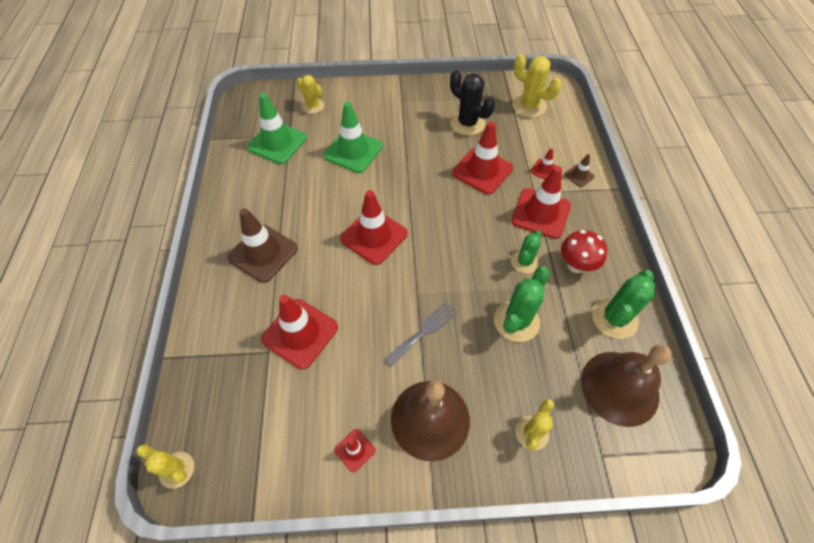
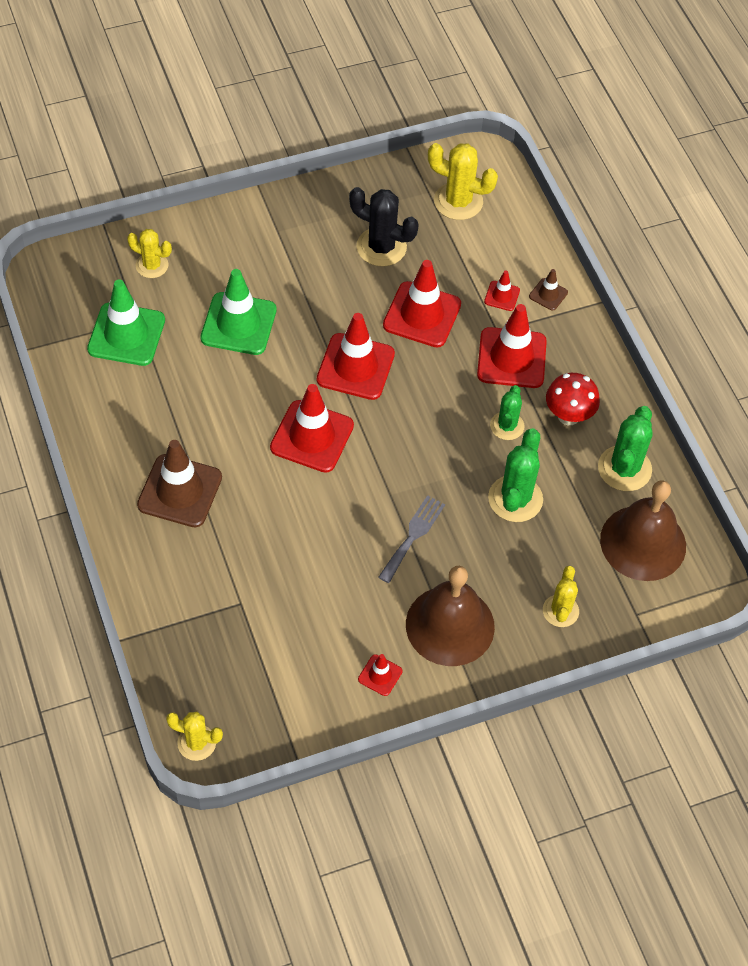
camera: 20 degrees left, 0 degrees up
(300, 333) = (269, 573): red traffic cone -> red traffic cone (355, 367)

